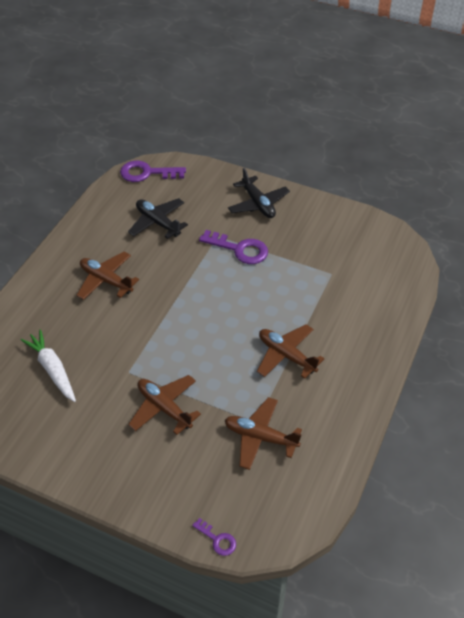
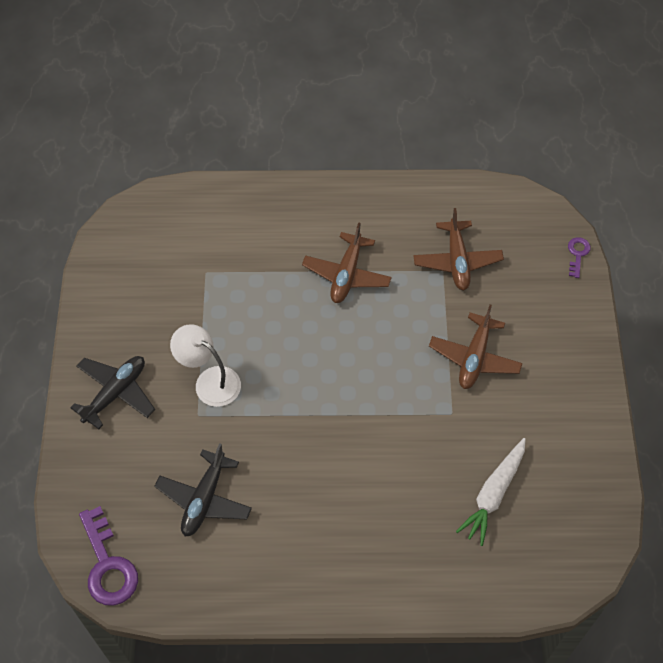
camera: 115 degrees left, 10 degrees up
(106, 280) = (335, 509): brown plane -> none
(239, 249) = (209, 381): purple key -> white lamp

